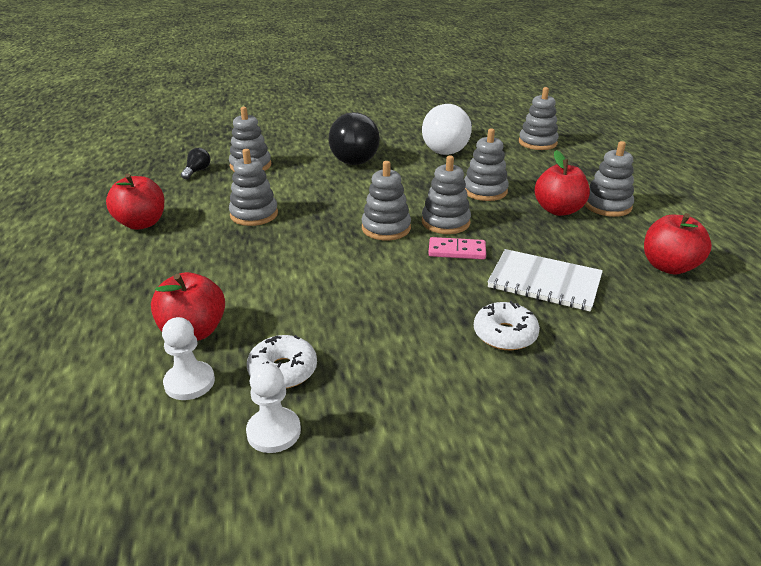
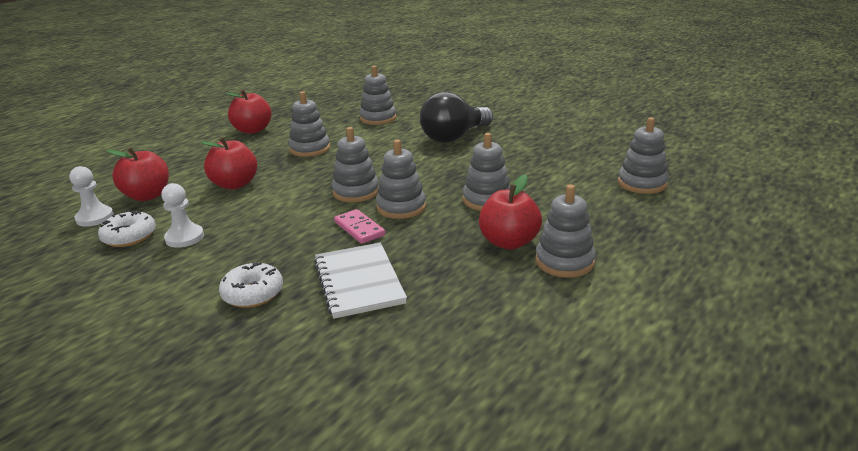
camera: 50 degrees right, 5 degrees down
(197, 171) = (343, 111): black light bulb -> none
(274, 432) = (64, 260): white pawn -> white pawn (184, 237)
(449, 148) = (544, 157): white light bulb -> none
(668, 266) = (483, 335): red apple -> red apple (235, 184)

